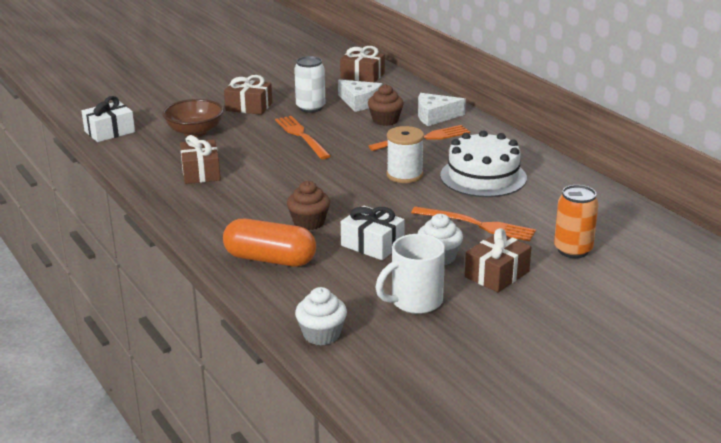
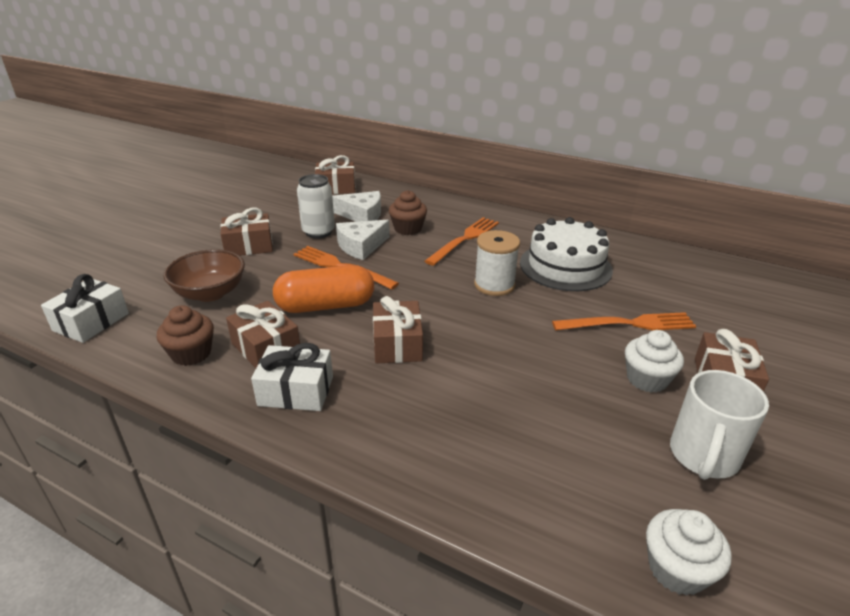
camera: 30 degrees left, 5 degrees up
(270, 259) = (478, 457): orange capsule -> orange capsule (326, 306)
(287, 192) = (397, 344): none -> brown gift
(309, 222) = (465, 380): brown cupcake -> brown cupcake (191, 354)
(372, 244) = (565, 387): white gift -> white gift (296, 391)
(435, 116) = (448, 214): white cheese -> white cheese (361, 246)
(573, 250) = (741, 325): orange can -> none

